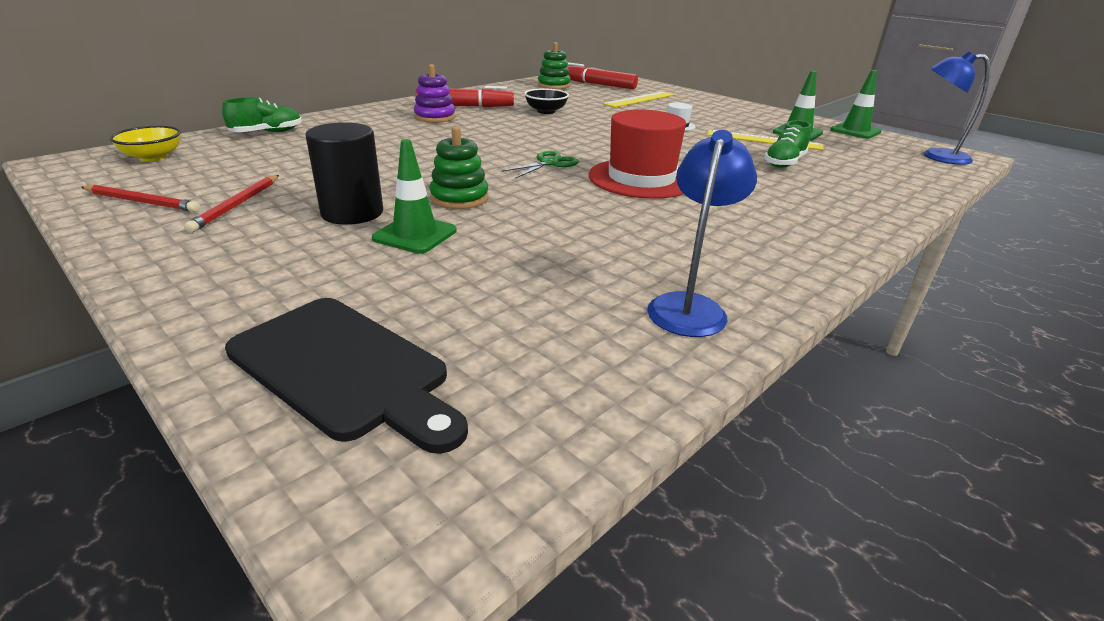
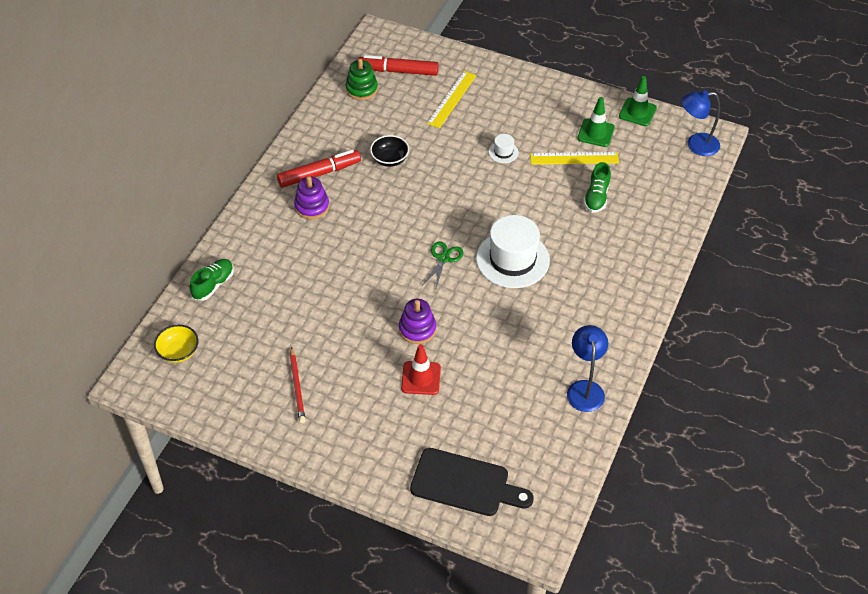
camera: 20 degrees left, 20 degrees up
(141, 202) = (239, 405): red pencil -> none
(352, 213) = (369, 369): black cylinder -> none
(415, 235) = (421, 378): green traffic cone -> red traffic cone
(459, 198) = (417, 329): green stacking toy -> purple stacking toy
(641, 179) = (512, 259): red hat -> white hat

